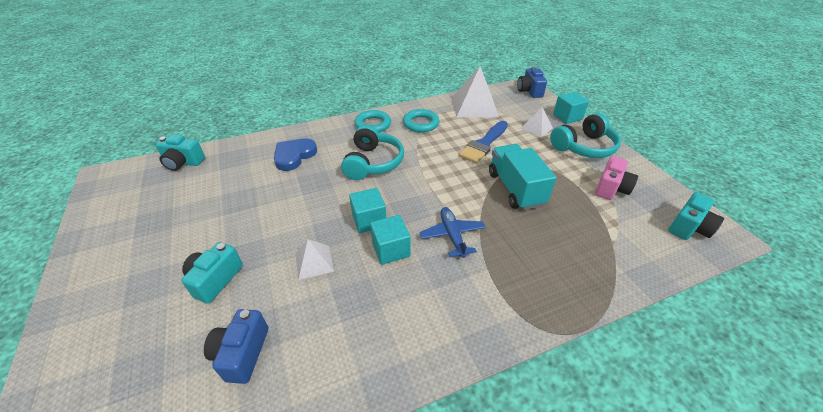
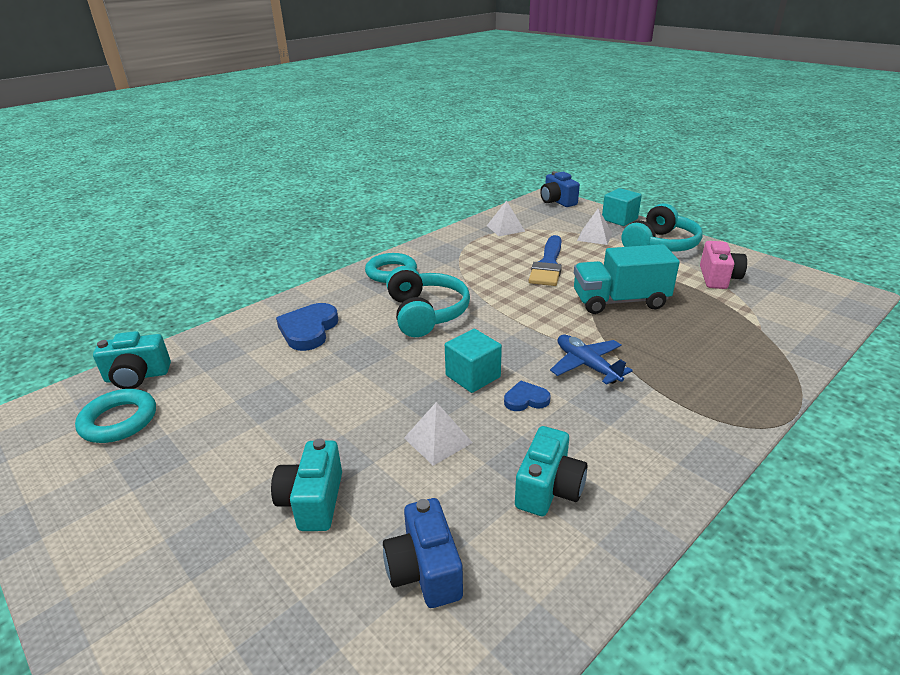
camera: 20 degrees left, 10 degrees down
(391, 249) = (526, 399): turquoise cube -> blue heart
(421, 124) = (454, 259): turquoise ring -> turquoise ring (119, 420)
(474, 106) = (505, 228): white pyramid -> white pyramid, size x0.53
(515, 189) = (619, 301): turquoise truck -> turquoise truck turned 60 degrees counterclockwise
(689, 227) = (818, 295): turquoise camera -> turquoise camera (548, 489)

